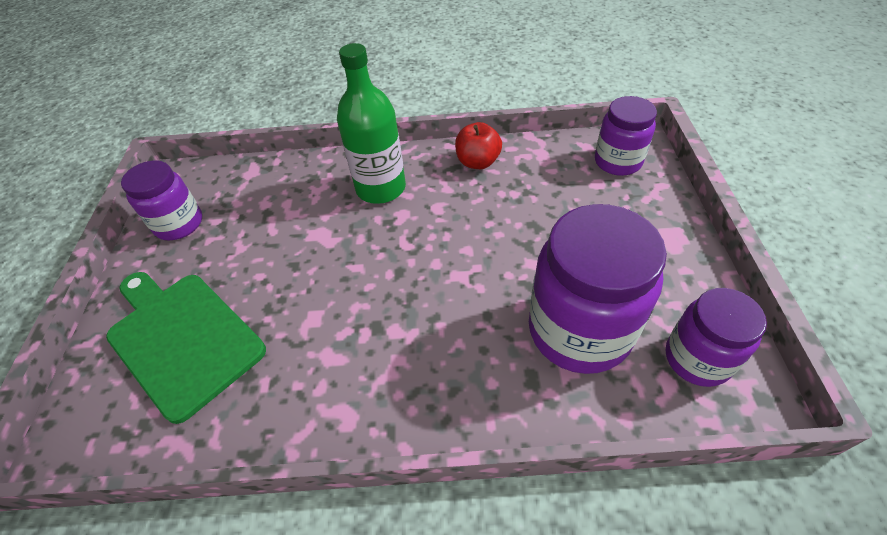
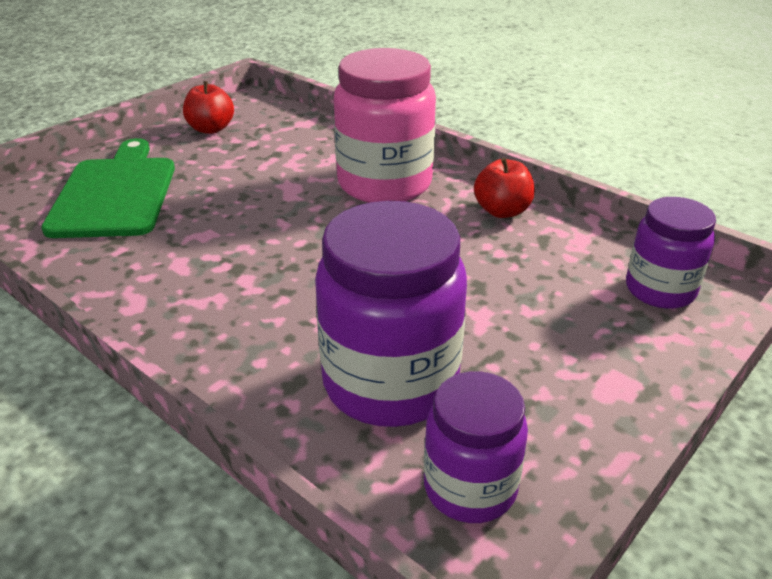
camera: 40 degrees right, 15 degrees down
(179, 224) = (211, 129): purple jar -> red apple
(381, 188) = (384, 184): green bottle -> pink jar

